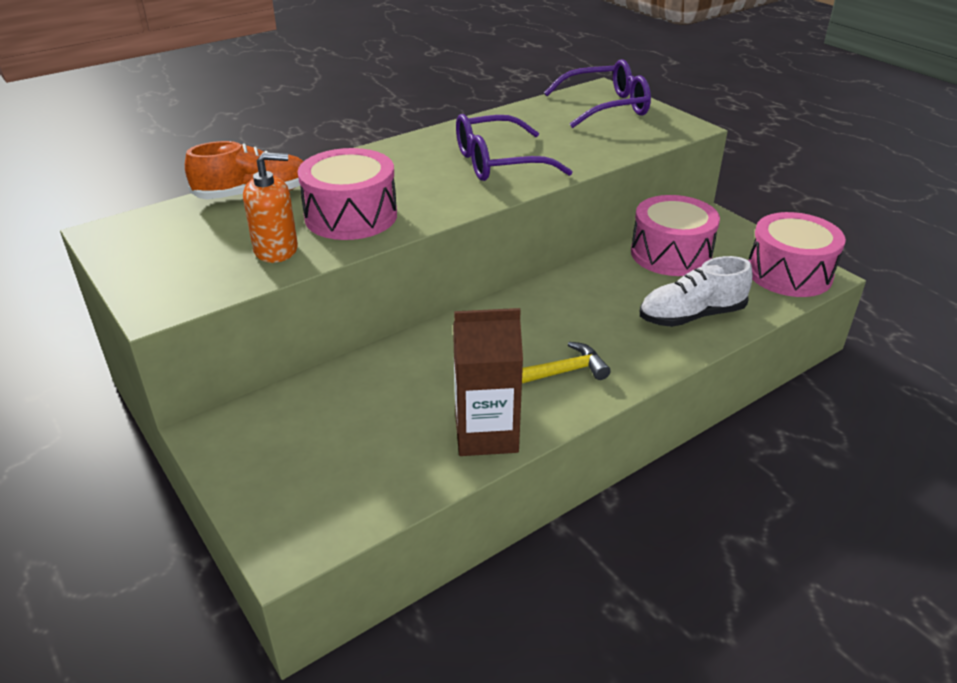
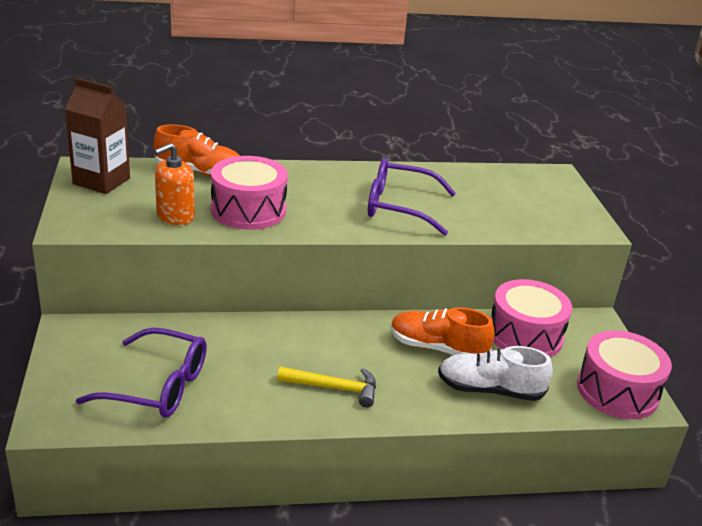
camera: 25 degrees right, 5 degrees down
(276, 250) = (175, 216): orange soap dispenser -> orange soap dispenser turned 120 degrees clockwise
(486, 434) = (242, 408): brown carton -> brown carton (101, 181)
(606, 107) = (542, 190): purple glasses -> purple glasses (158, 386)
(610, 296) = (437, 348): none -> orange shoe

